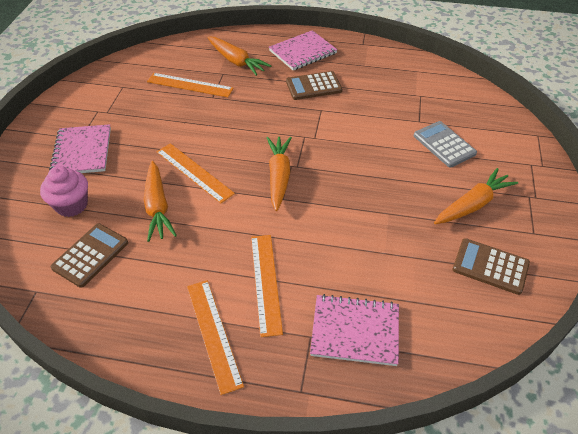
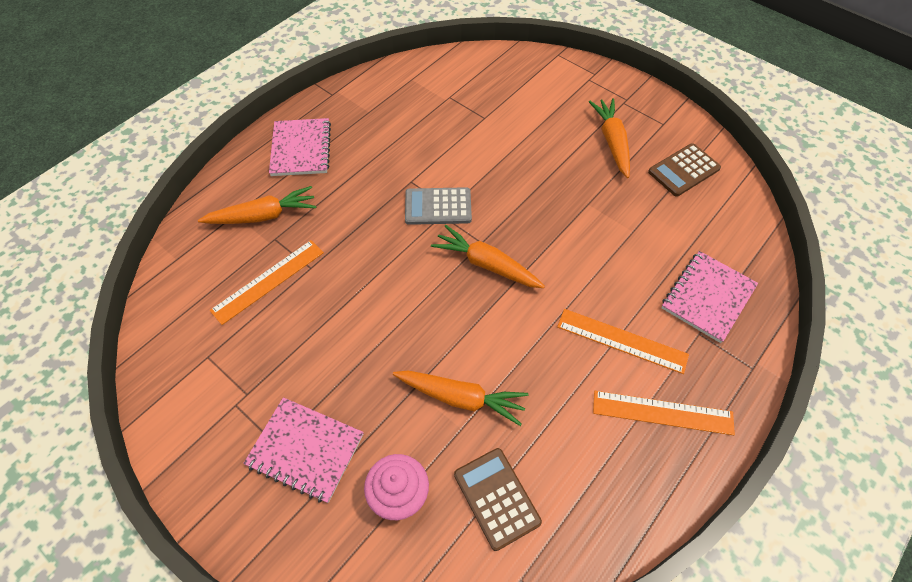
camera: 60 degrees left, 10 degrees up
(194, 172) = (428, 339): orange ruler -> none
(313, 86) = (368, 168): brown calculator -> none
(444, 144) = (528, 118): grey calculator -> grey calculator (438, 207)

